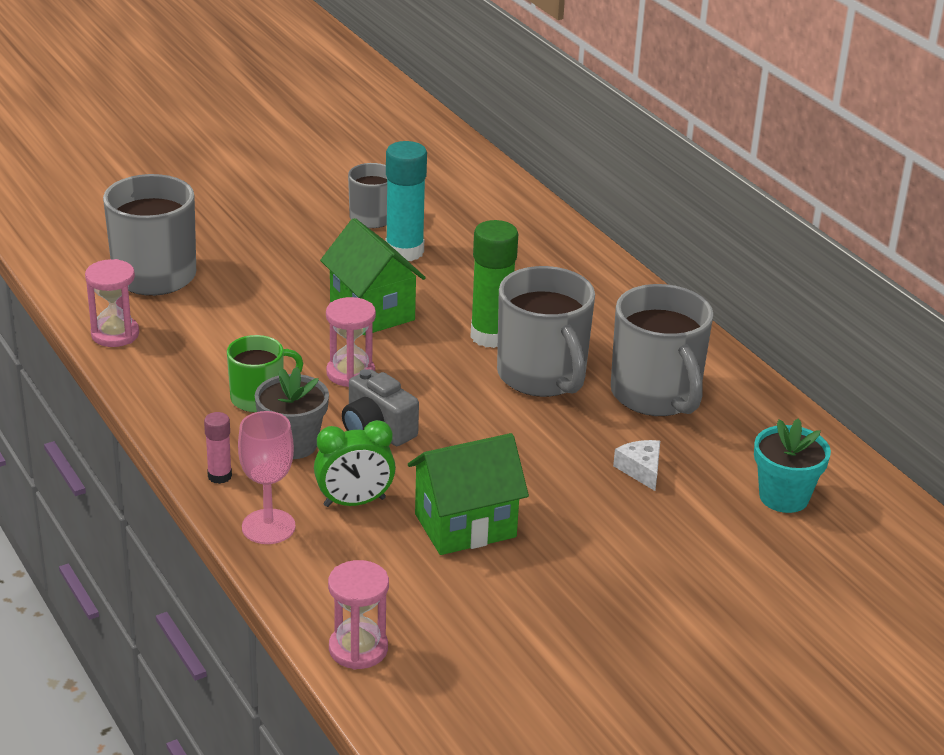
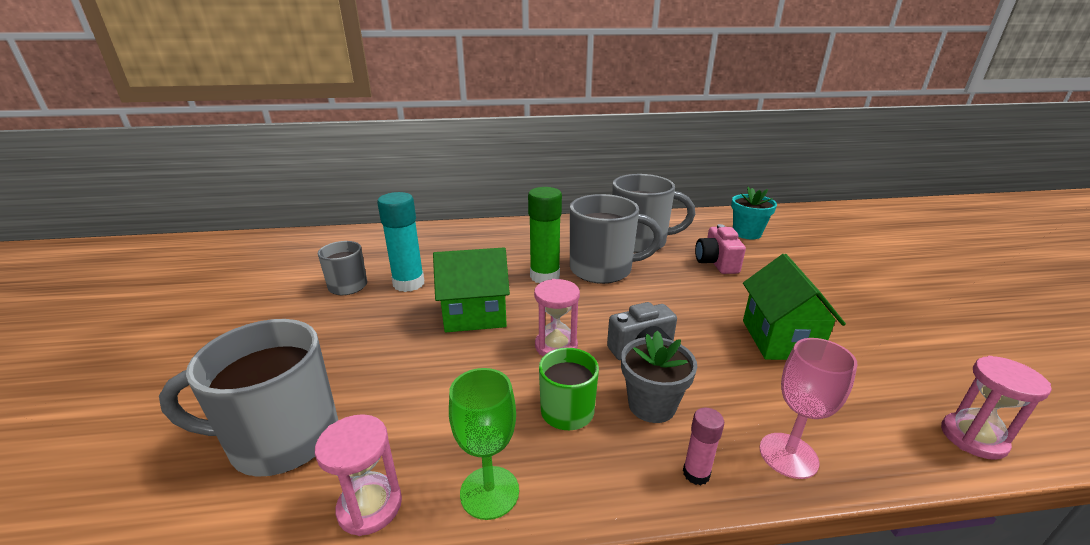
camera: 65 degrees left, 5 degrees down
(151, 380) = (489, 492): none -> green goblet
(354, 502) = (747, 388): green clock -> none
(641, 470) = (716, 263): white cheese -> pink camera

